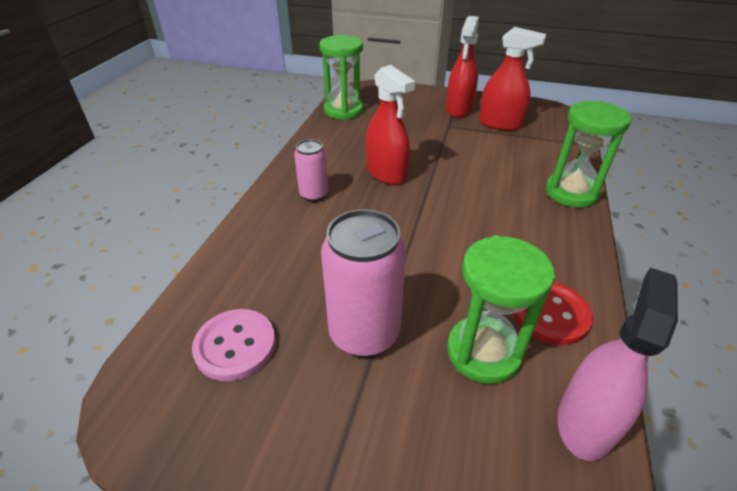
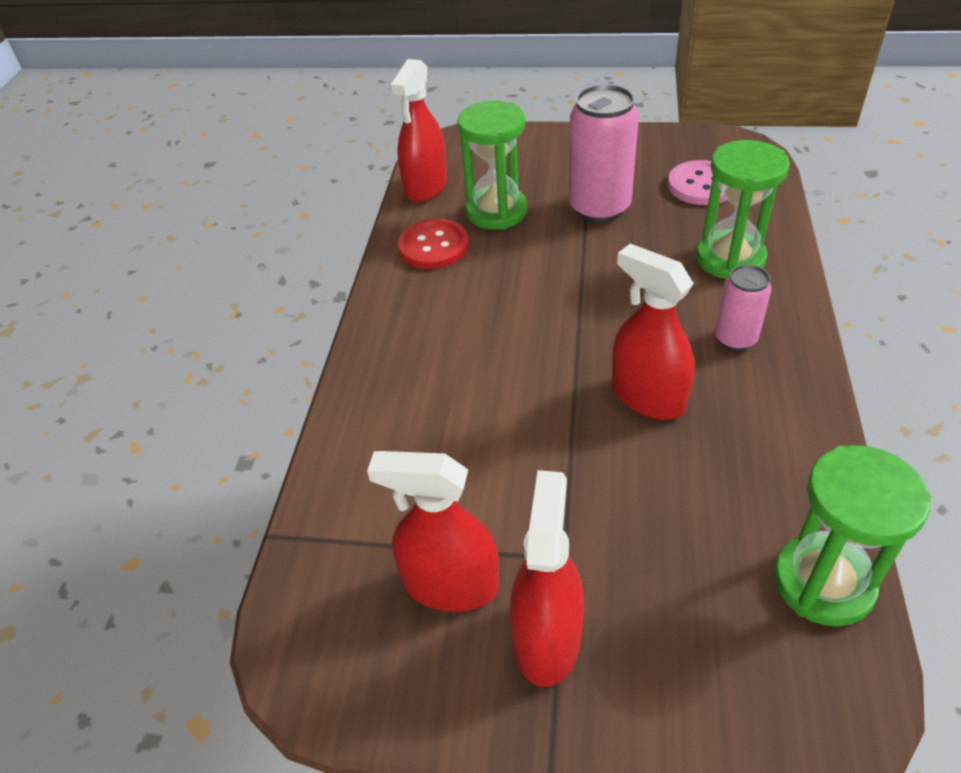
camera: 175 degrees right, 5 degrees up
(571, 192) = (361, 402): green hourglass -> green hourglass (730, 259)
(586, 422) = (426, 187): pink spray bottle -> red spray bottle

